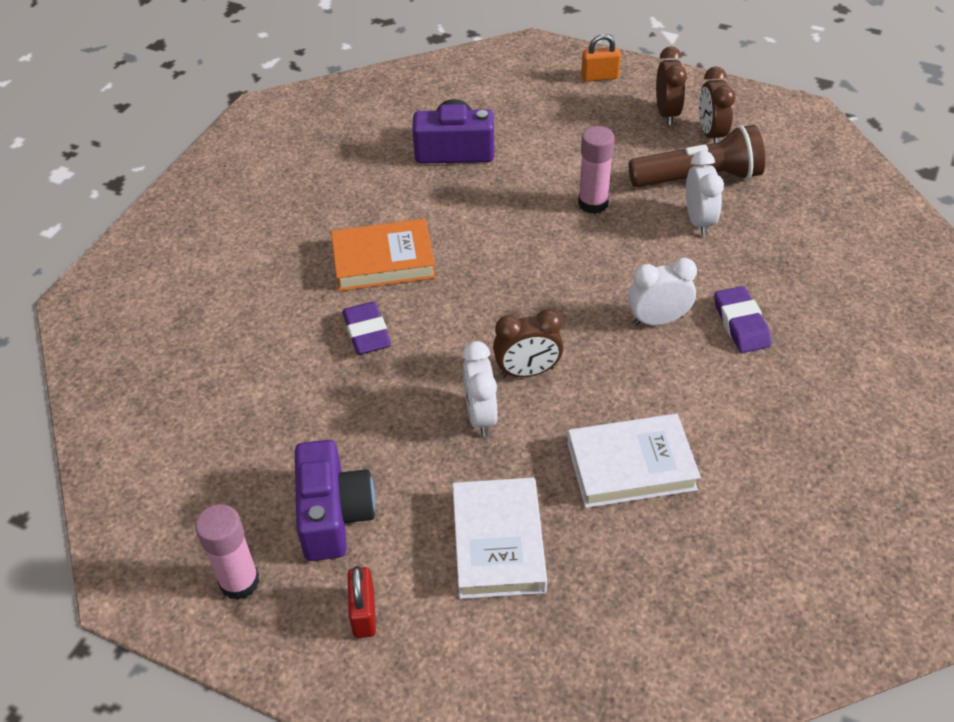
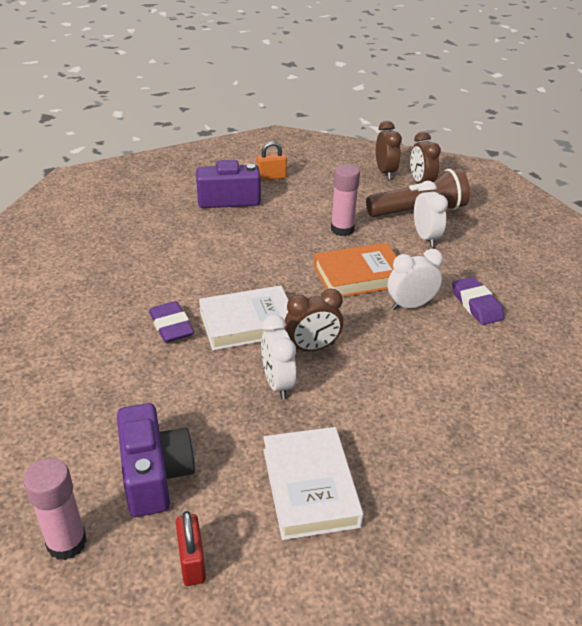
camera: 10 degrees left, 10 degrees down
(383, 261) = (180, 274): orange book -> orange book (359, 276)
(599, 77) = (331, 152): orange padlock -> orange padlock (271, 177)
(631, 466) = (414, 415): white book -> white book (248, 323)

